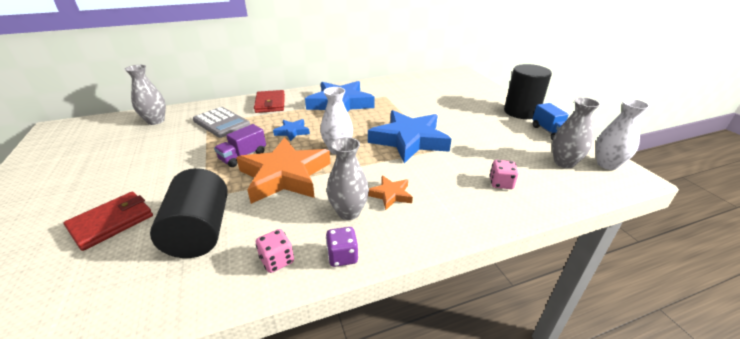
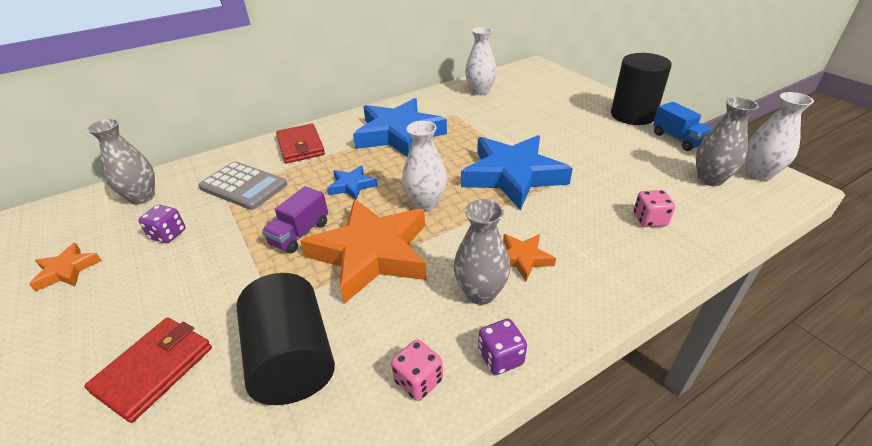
camera: 10 degrees left, 5 degrees up
(90, 156) = (67, 270): none -> orange star
(160, 145) = (168, 234): none -> purple dice
(411, 84) = (480, 91): none -> white vase

